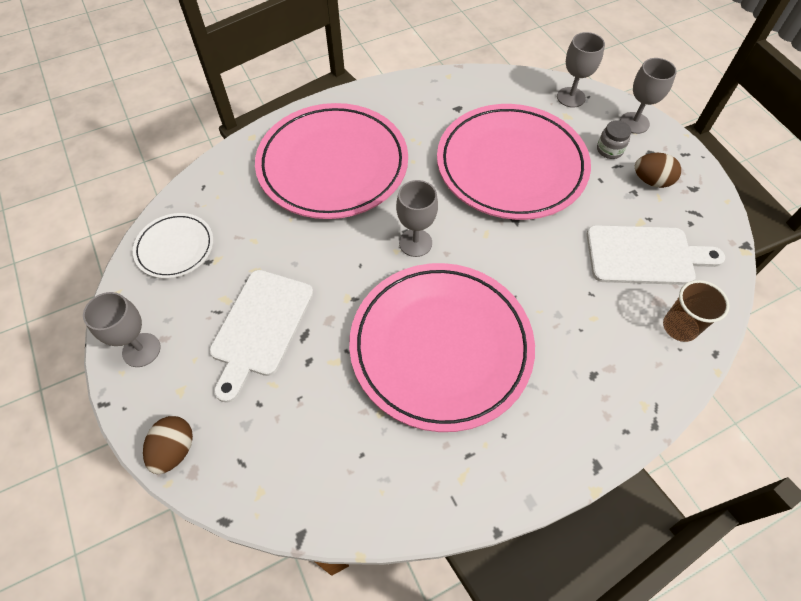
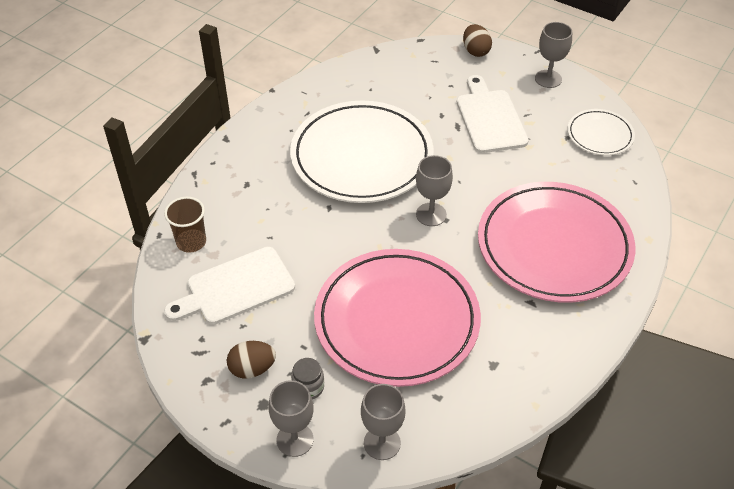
camera: 150 degrees right, 10 degrees down
(441, 347) = (361, 157): pink plate -> white plate

